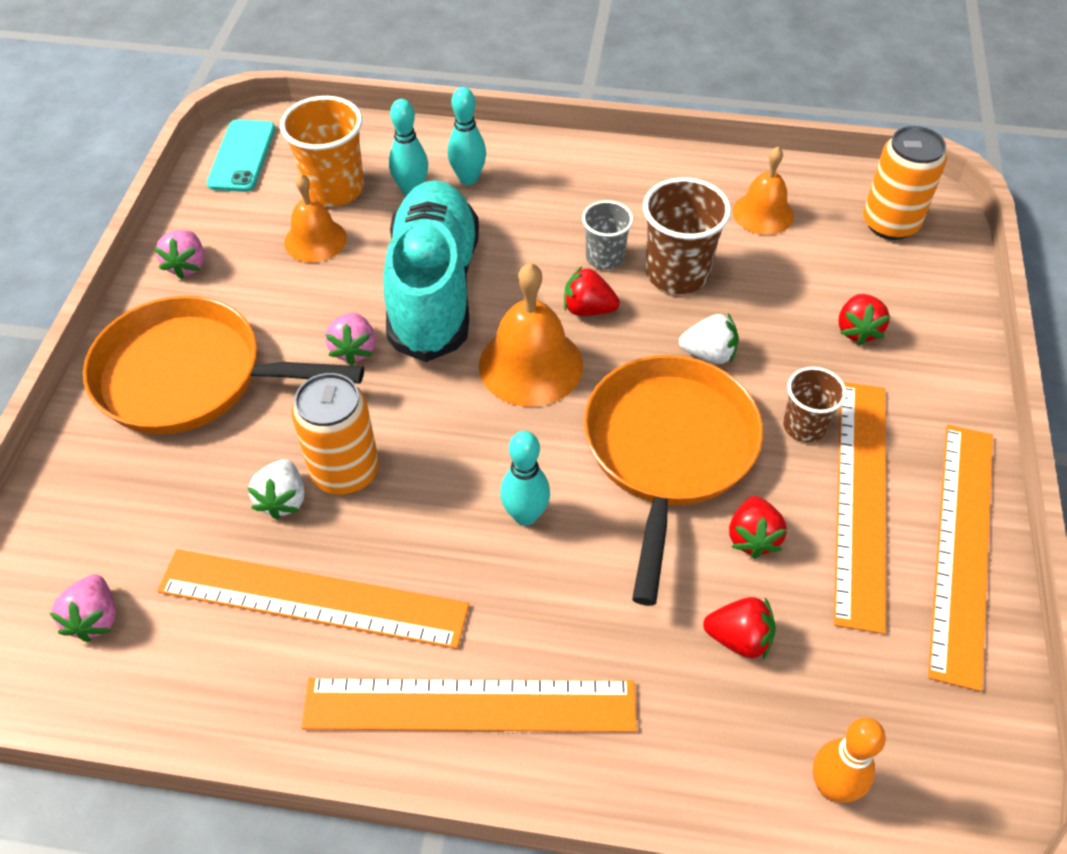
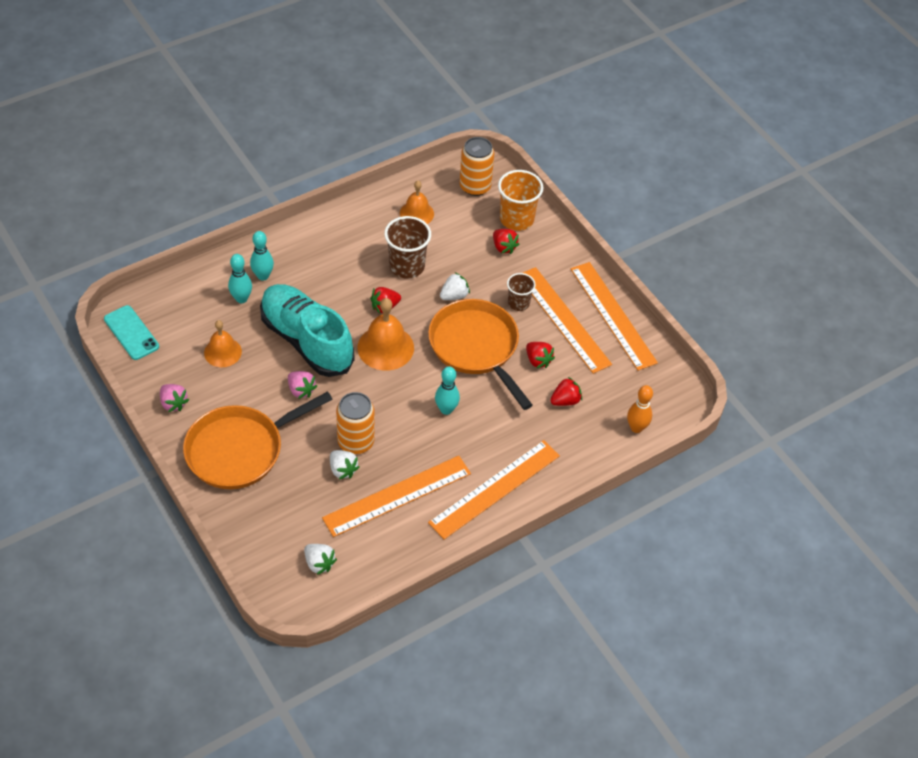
camera: 45 degrees left, 0 degrees up
(95, 618) = (319, 563): pink strawberry -> white strawberry
(334, 189) = (201, 321): orange cup -> orange cup (516, 219)
(605, 257) = (368, 278): grey cup -> none

